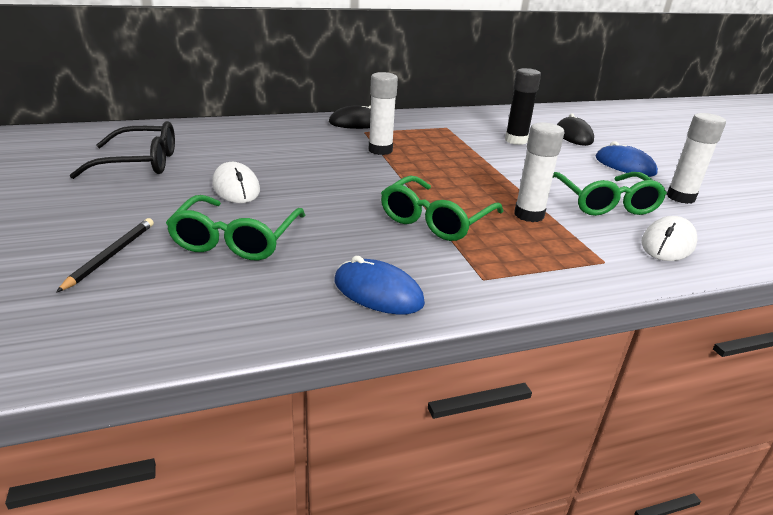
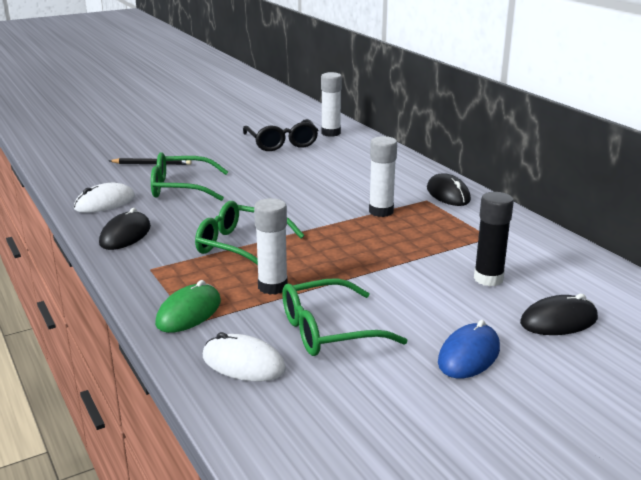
camera: 80 degrees right, 5 degrees down
(236, 187) = (259, 174): white mouse -> white mouse (105, 203)
(378, 292) = (125, 235): blue mouse -> black mouse
(585, 262) = (189, 312): none -> green mouse
(680, 197) = (383, 390): white glue stick -> white glue stick (331, 133)

